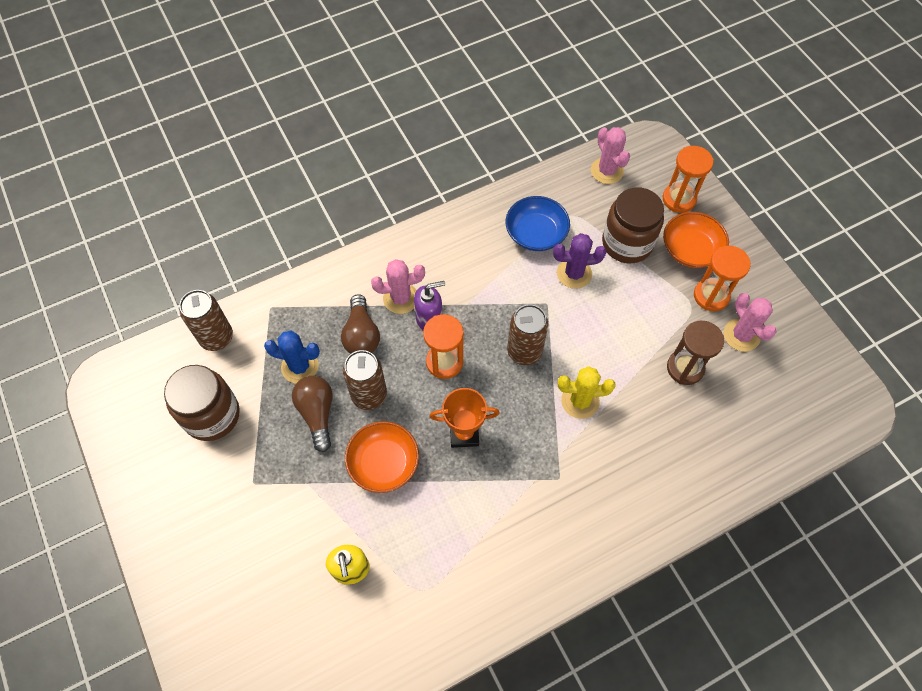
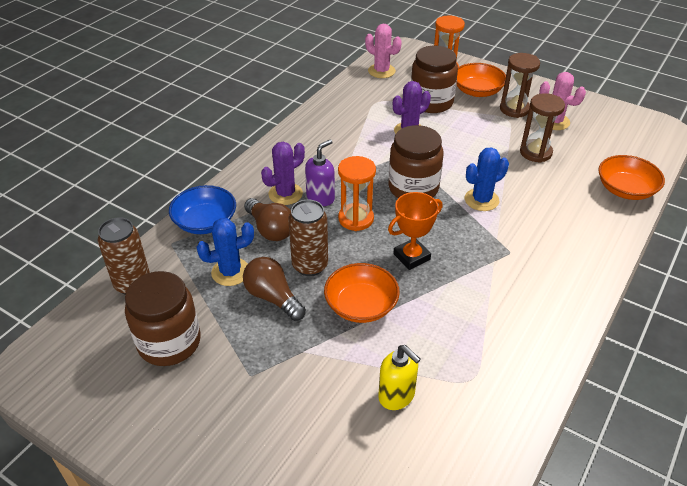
camera: 30 degrees left, 20 degrees down
(401, 298) = (285, 194): pink cactus -> purple cactus
(524, 352) = (413, 188): brown can -> brown jar
(536, 233) = (360, 120): blue bowl -> blue bowl (205, 222)
(580, 401) = (481, 200): yellow cactus -> blue cactus
(711, 296) = (514, 109): orange hourglass -> brown hourglass
(741, 465) = (625, 189): none -> orange bowl

